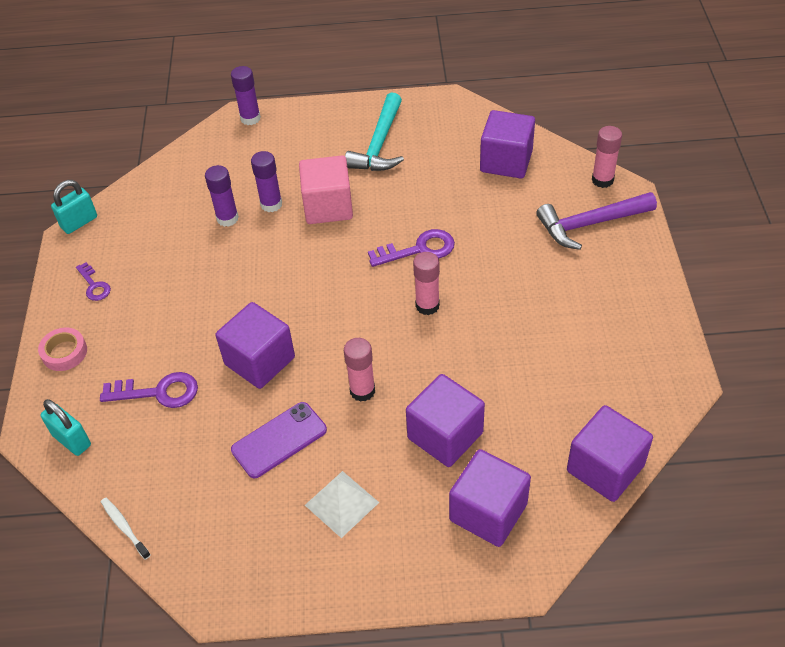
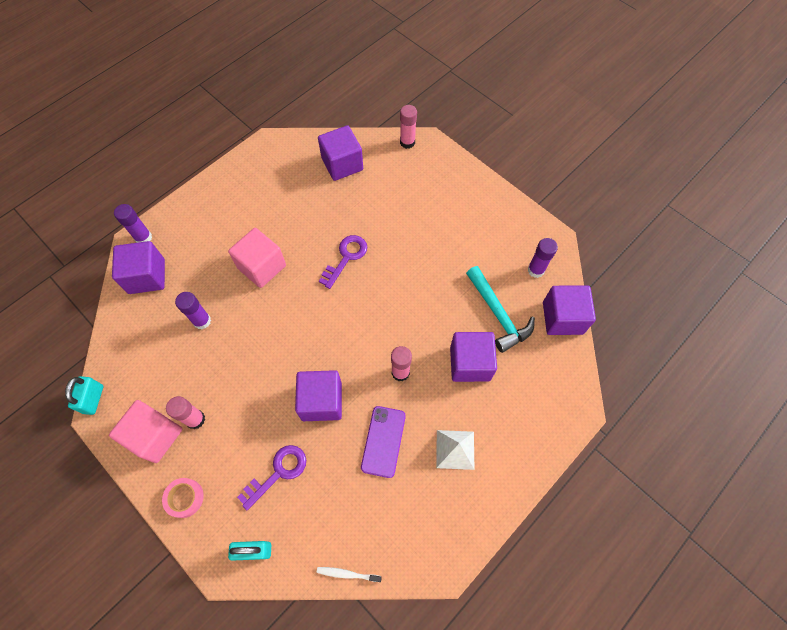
camera: 45 degrees left, 15 degrees up
(94, 285) = (155, 436): purple key -> pink cube
(271, 204) = (222, 290): purple glue stick -> purple glue stick (535, 270)
(379, 144) = (253, 201): turquoise hammer -> turquoise hammer (498, 314)
(427, 305) = (385, 291): pink glue stick -> pink glue stick (195, 419)
(488, 512) = (532, 389): purple cube -> purple cube (147, 276)
(590, 224) = (426, 175): purple hammer -> none

